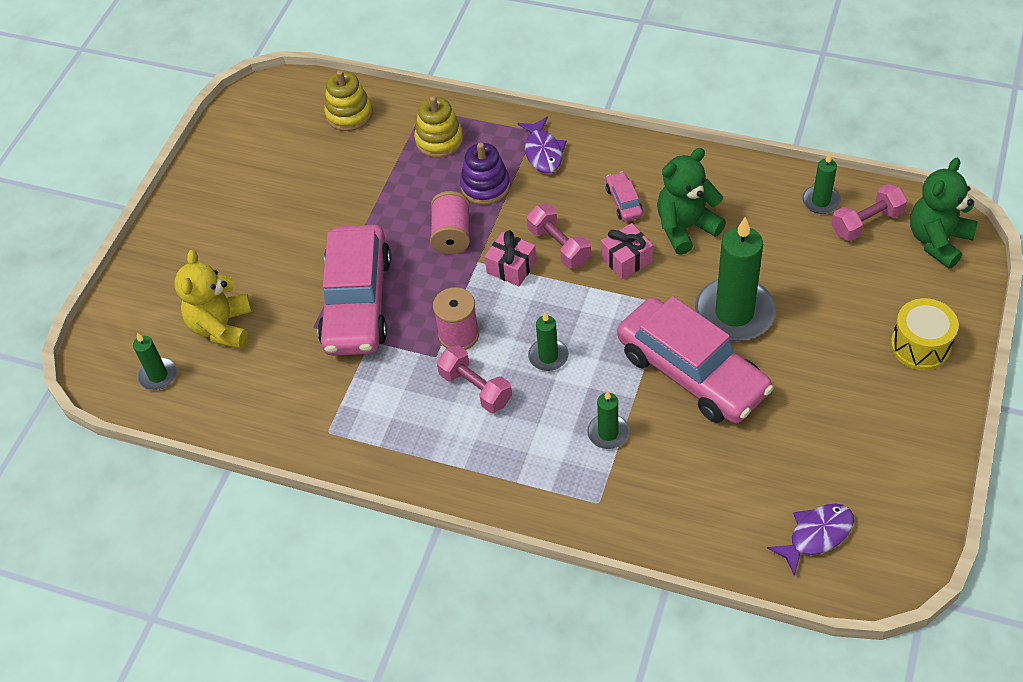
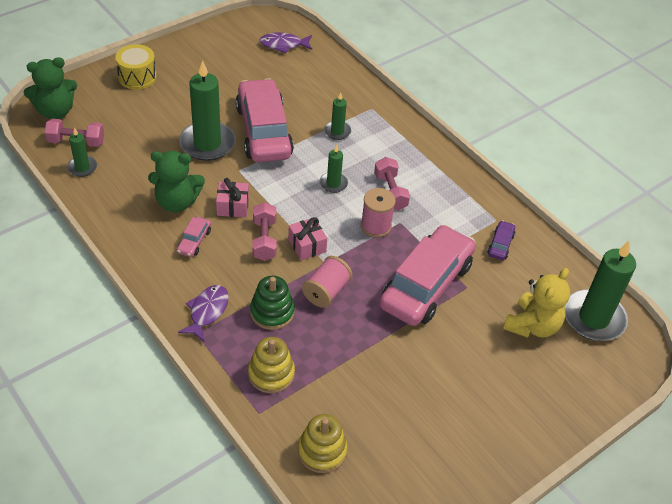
camera: 155 degrees left, 5 degrees down
(158, 375) = (593, 318): green candle -> green candle, size x2.00
(305, 401) = (500, 245): none -> purple car
(485, 186) = (272, 312): purple stacking toy -> green stacking toy

